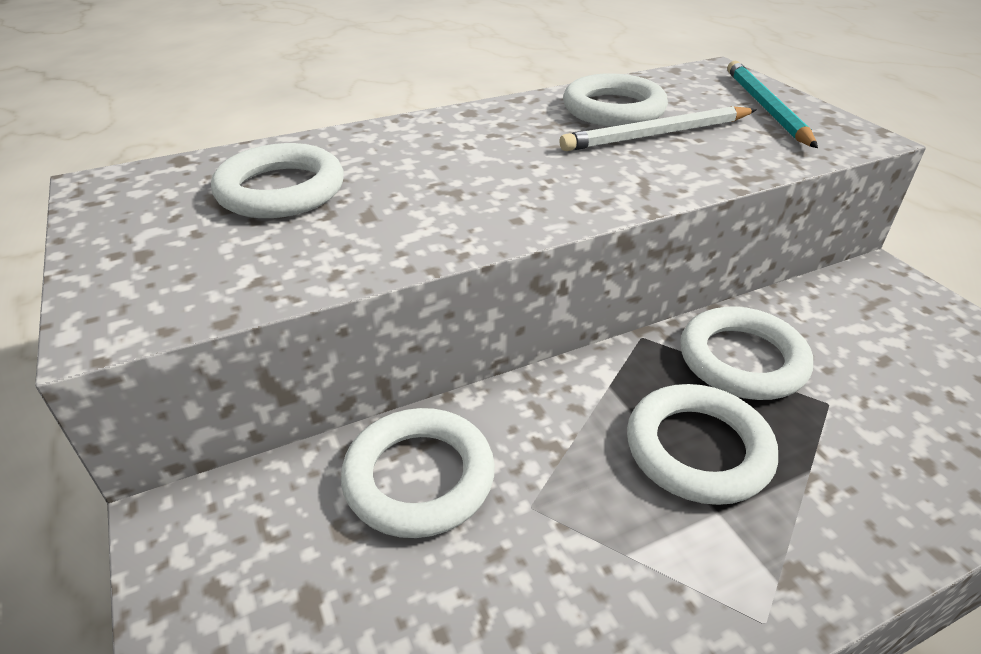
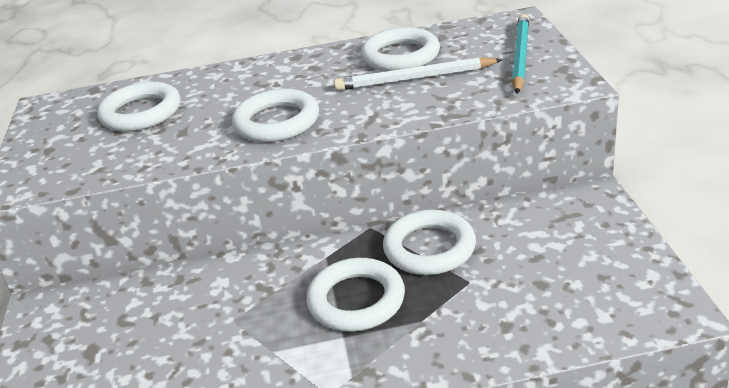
camera: 20 degrees right, 5 degrees down
(419, 477) = (178, 297): white ring -> white ring (277, 122)

